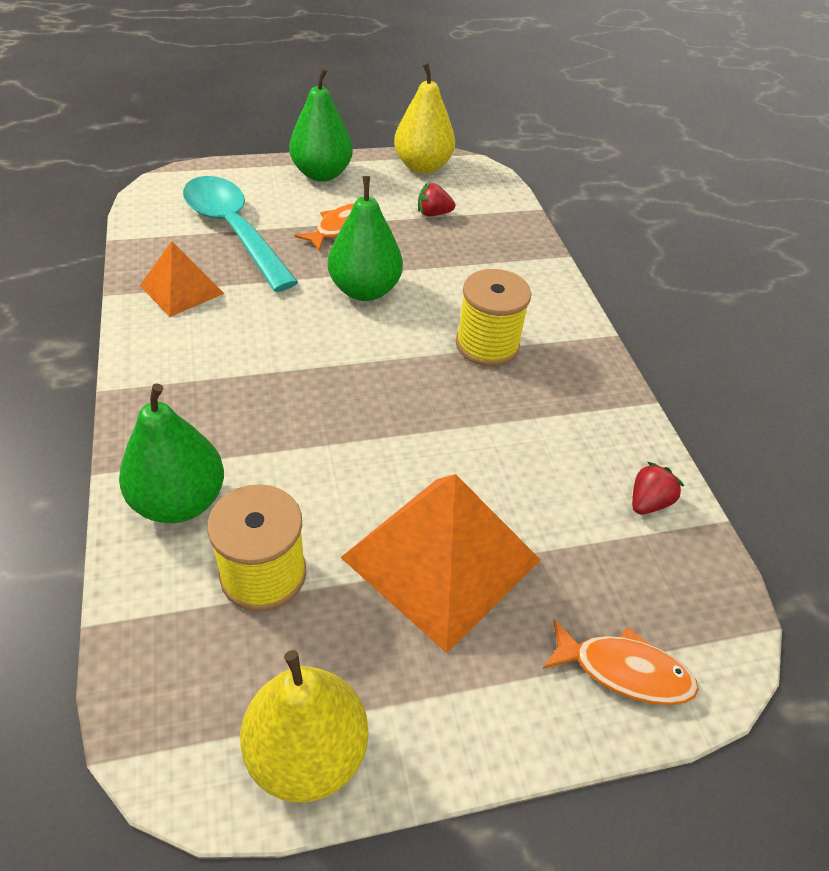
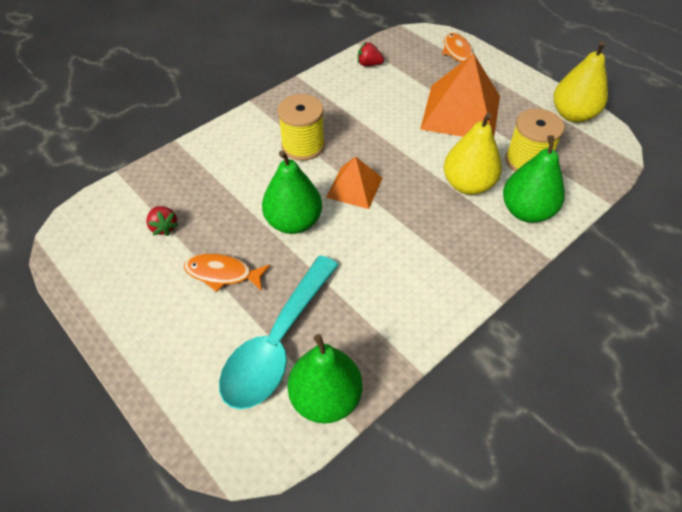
camera: 115 degrees left, 5 degrees up
(181, 289) = (376, 326): orange pyramid -> orange pyramid (354, 187)
(321, 174) = (140, 333): green pear -> green pear (325, 398)
(422, 166) = (83, 266): yellow pear -> yellow pear (468, 185)

